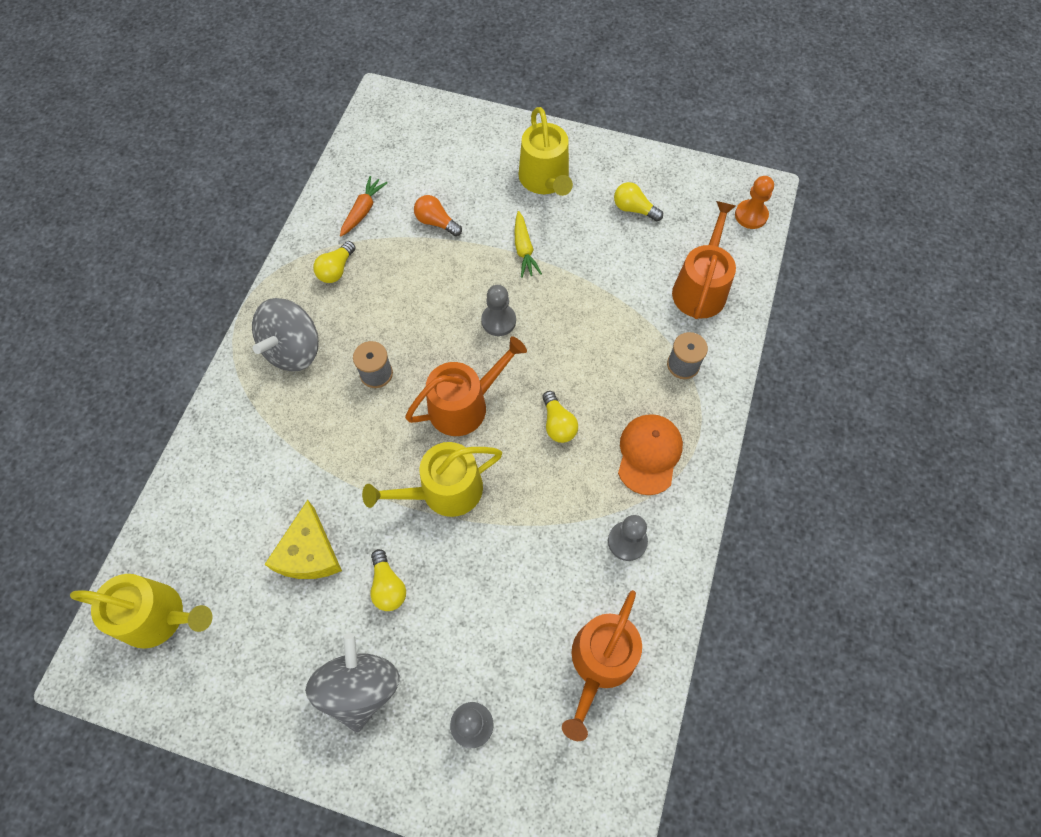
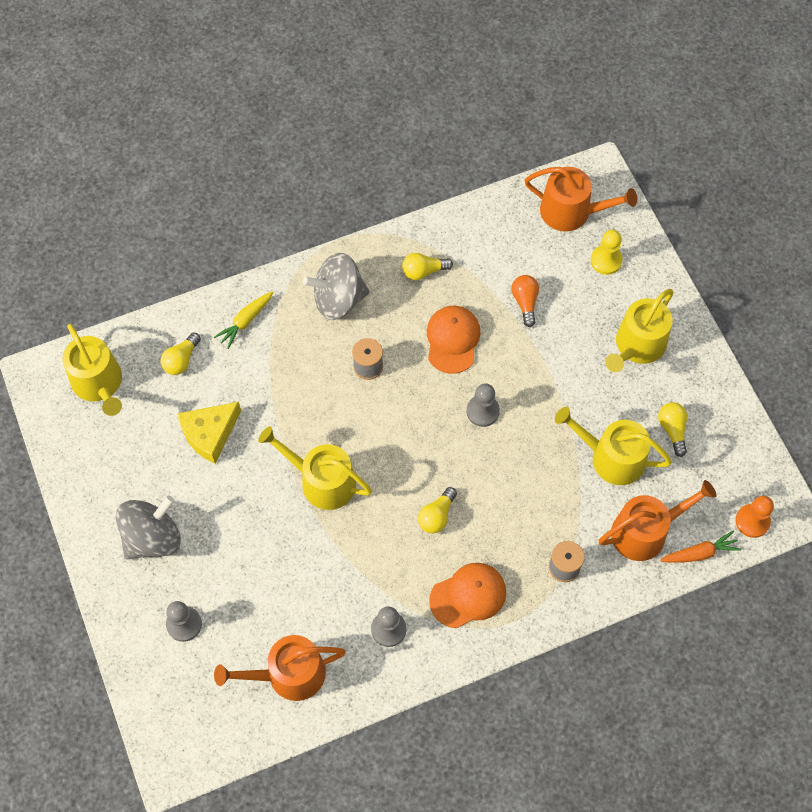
camera: 50 degrees right, 0 degrees up
(363, 211) = (487, 246): orange carrot -> orange carrot (699, 553)
(388, 586) = (228, 500): yellow light bulb -> yellow light bulb (181, 360)
(416, 295) = (452, 340): none -> orange cap
(457, 147) = (606, 260): none -> yellow pawn
(465, 405) = (396, 442): orange watering can -> orange watering can (572, 212)
(524, 249) = (559, 380): yellow carrot -> yellow carrot (245, 321)
(619, 264) = (611, 457): none -> yellow watering can

